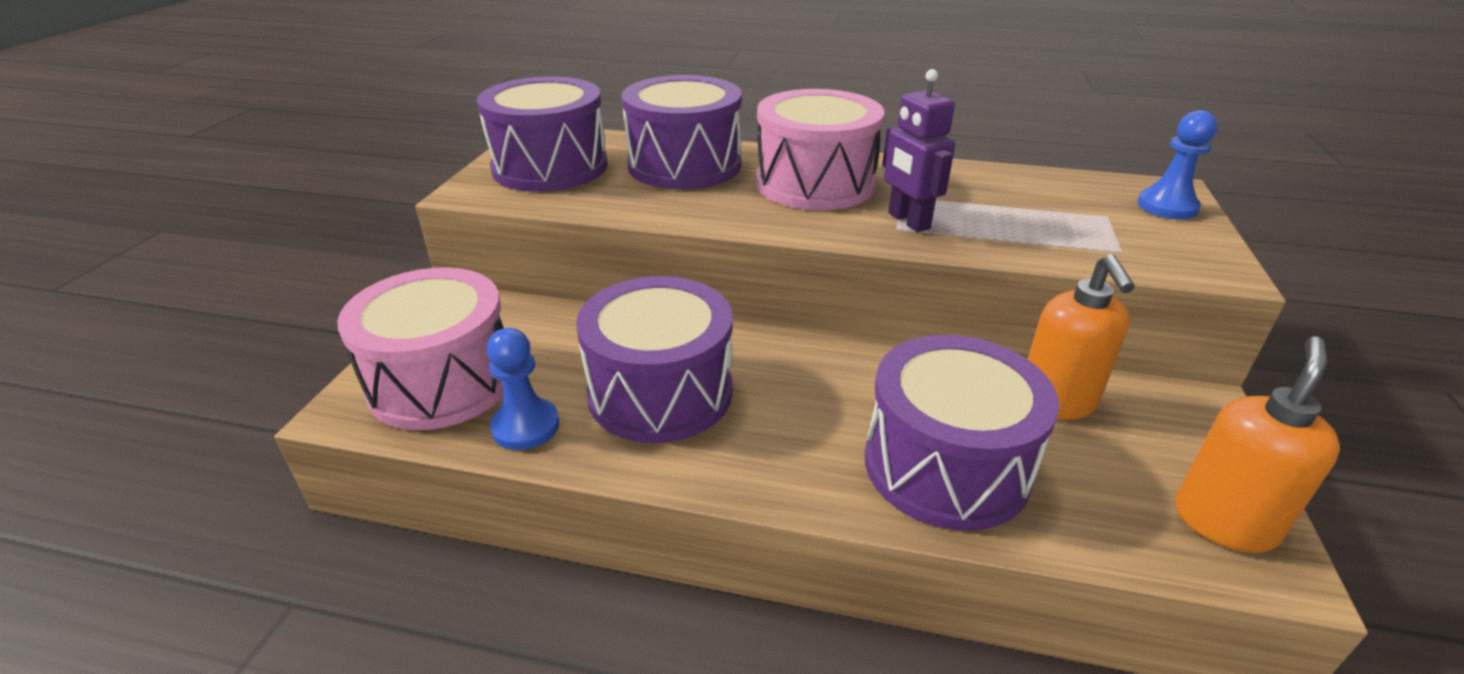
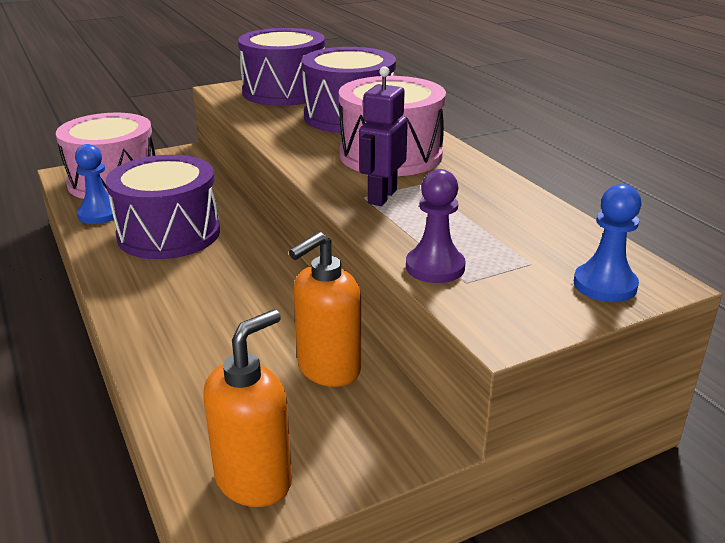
camera: 50 degrees right, 5 degrees down
(946, 466) = (198, 345): purple drum -> none
(1084, 253) = (435, 267): none -> purple pawn
(1223, 522) = (254, 480): orange soap dispenser -> orange soap dispenser turned 45 degrees counterclockwise

